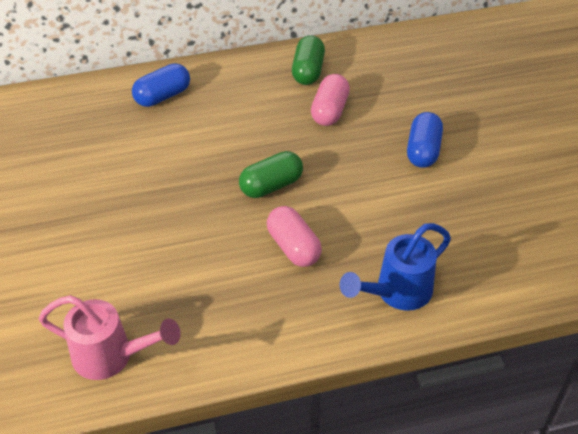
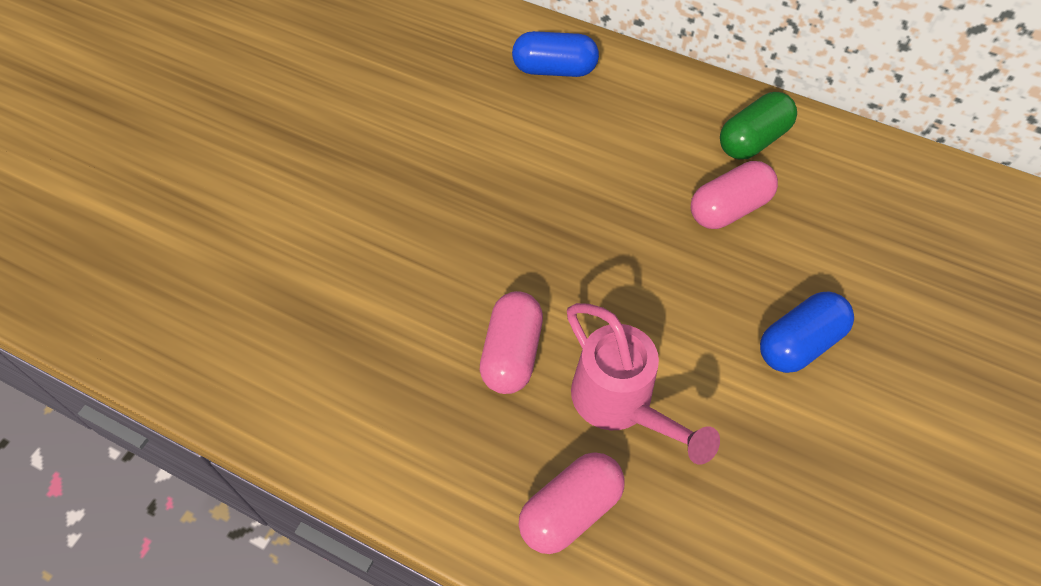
camera: 40 degrees right, 10 degrees up
(112, 357) = (209, 336): pink watering can -> pink watering can (621, 405)
(271, 185) = (563, 257): green capsule -> none
(396, 293) = (570, 510): blue watering can -> pink capsule

